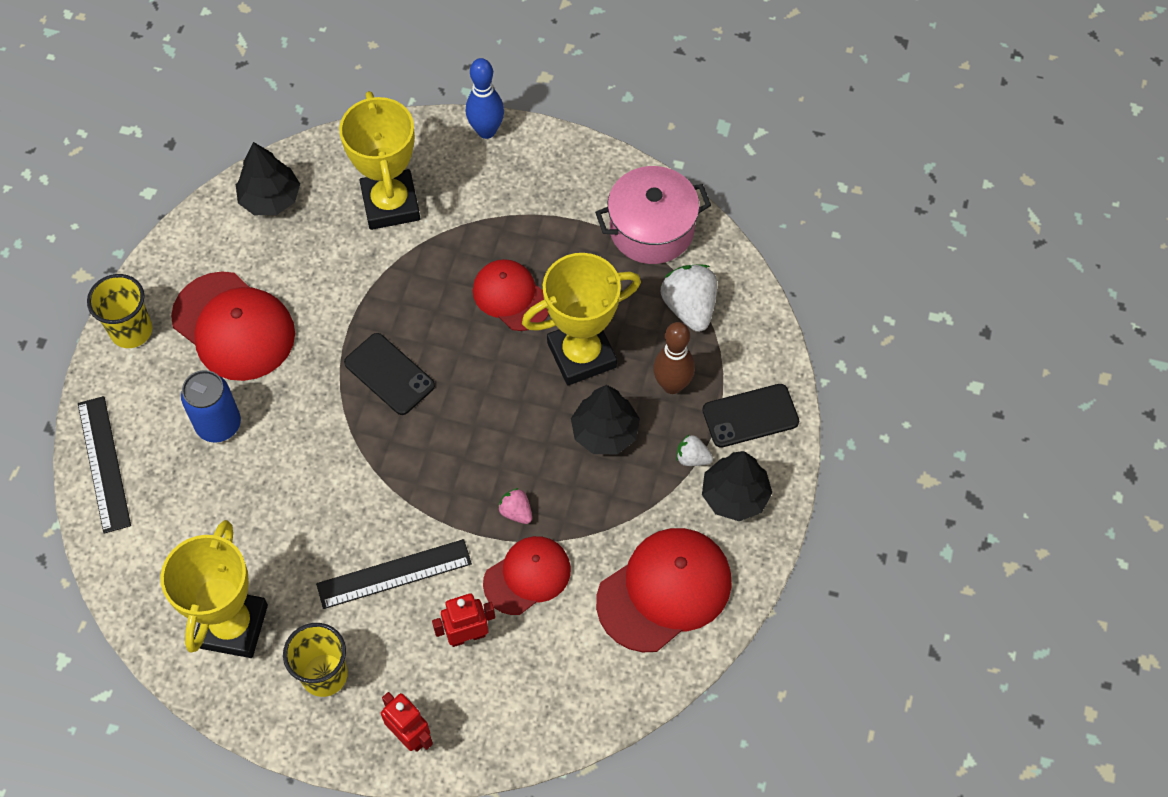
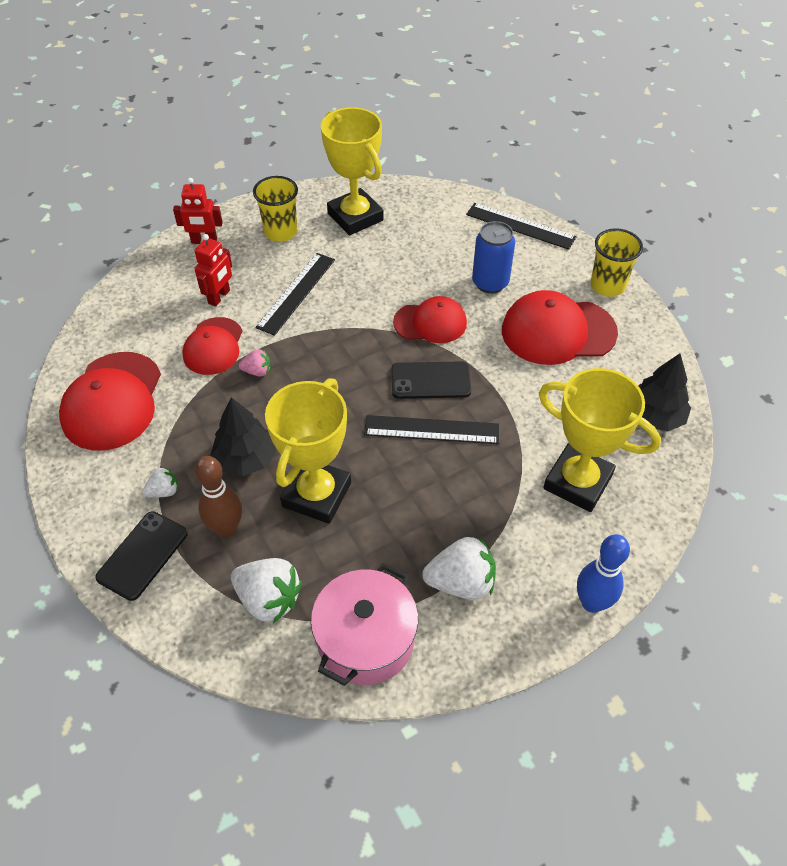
camera: 135 degrees right, 10 degrees down
(440, 331) = (432, 430): none -> black ruler
(511, 296) = (413, 492): red cap -> red cap (430, 323)
(552, 210) = (461, 582): none -> white strawberry
(735, 495) = (109, 491): black tree -> none

